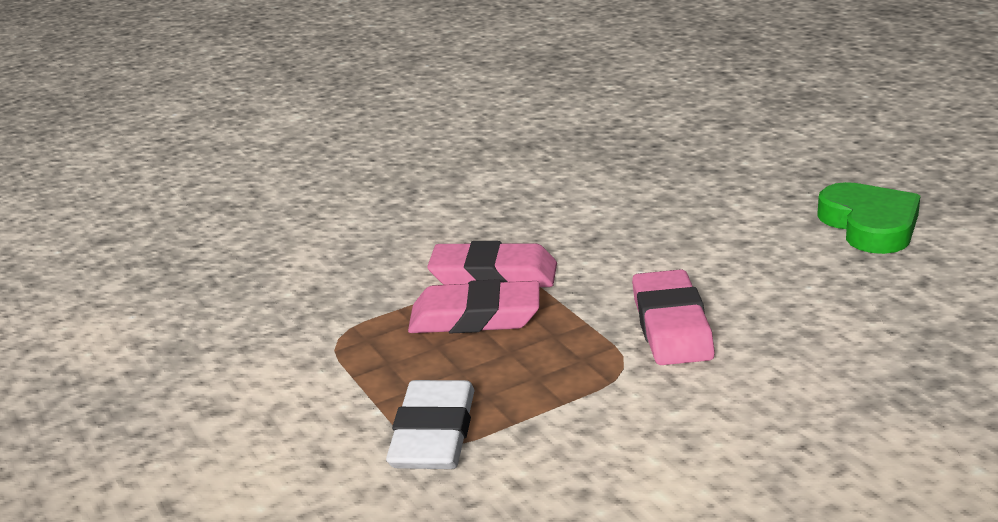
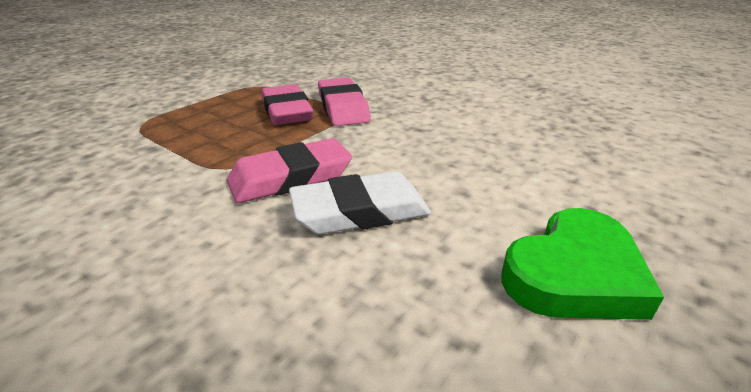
camera: 65 degrees right, 5 degrees up
(433, 434) = (149, 123): white eraser -> white eraser (360, 211)

